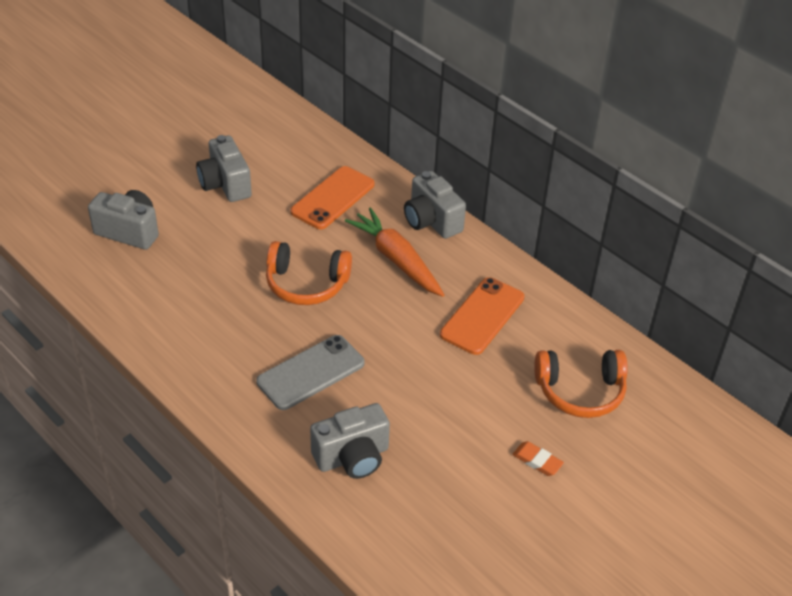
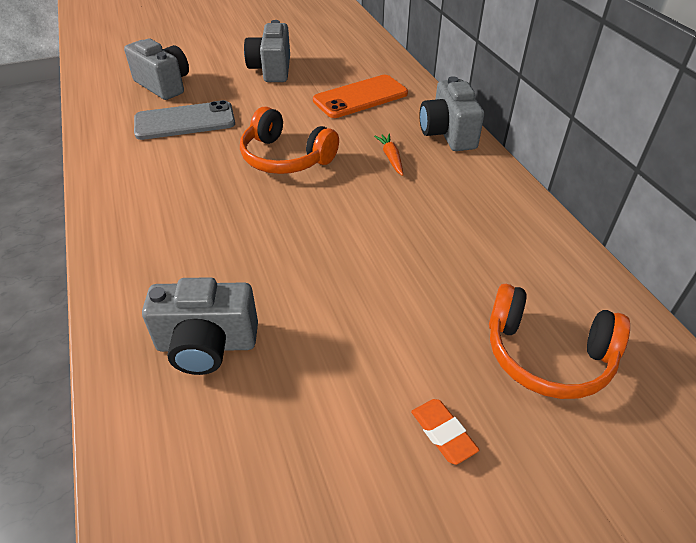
camera: 25 degrees right, 0 degrees up
(311, 372) = (229, 238): grey phone -> grey phone (185, 121)
(396, 260) = (391, 158): orange carrot -> orange carrot, size x0.46
(482, 316) = (457, 232): orange phone -> none

